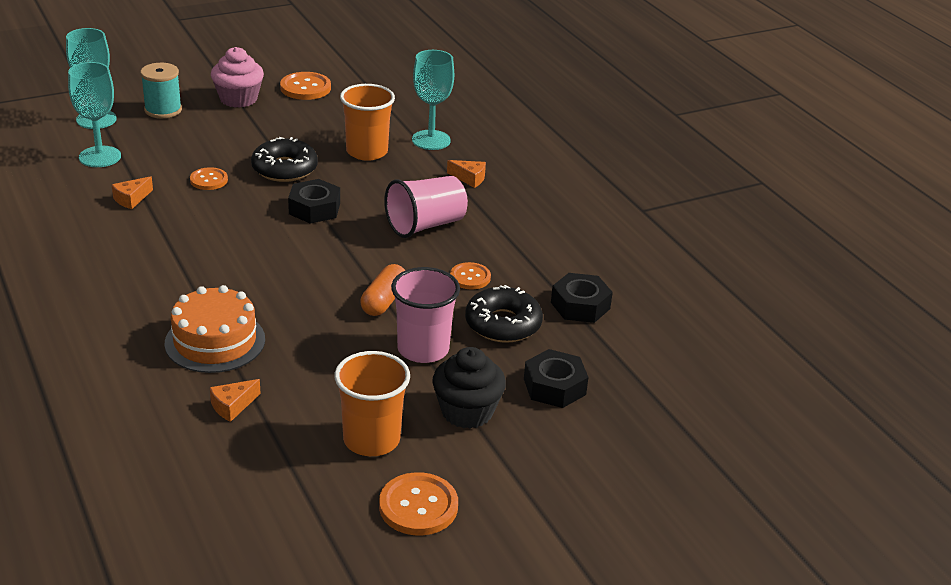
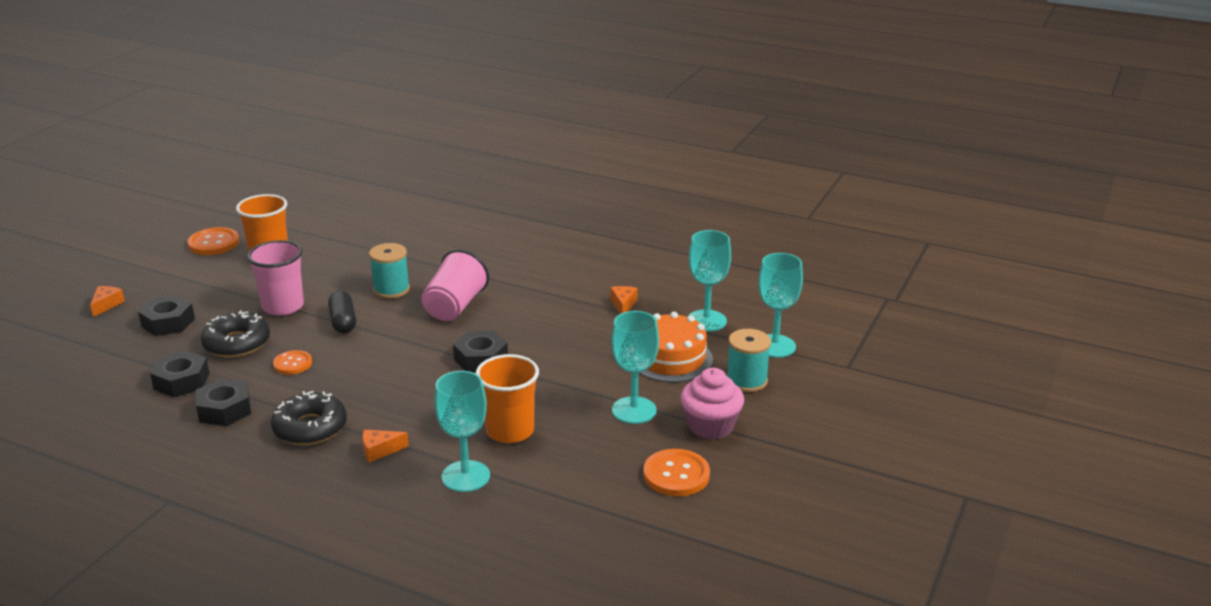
camera: 145 degrees right, 5 degrees down
(209, 180) = (596, 342): orange button -> none
(215, 341) = (425, 259): orange cake -> orange cake (671, 358)
(232, 406) = (370, 239): orange cheese -> orange cheese (106, 305)
(267, 127) = (634, 410): none -> turquoise goblet
(284, 169) = (555, 379): black donut -> black donut (310, 428)
(297, 317) = (391, 289): none -> turquoise spool
(384, 301) = (343, 322): orange capsule -> black capsule
(425, 225) = (372, 387): pink cup -> pink cup (455, 307)
(467, 411) = (221, 288): black cupcake -> none
(560, 260) = (224, 410): none -> black nut

